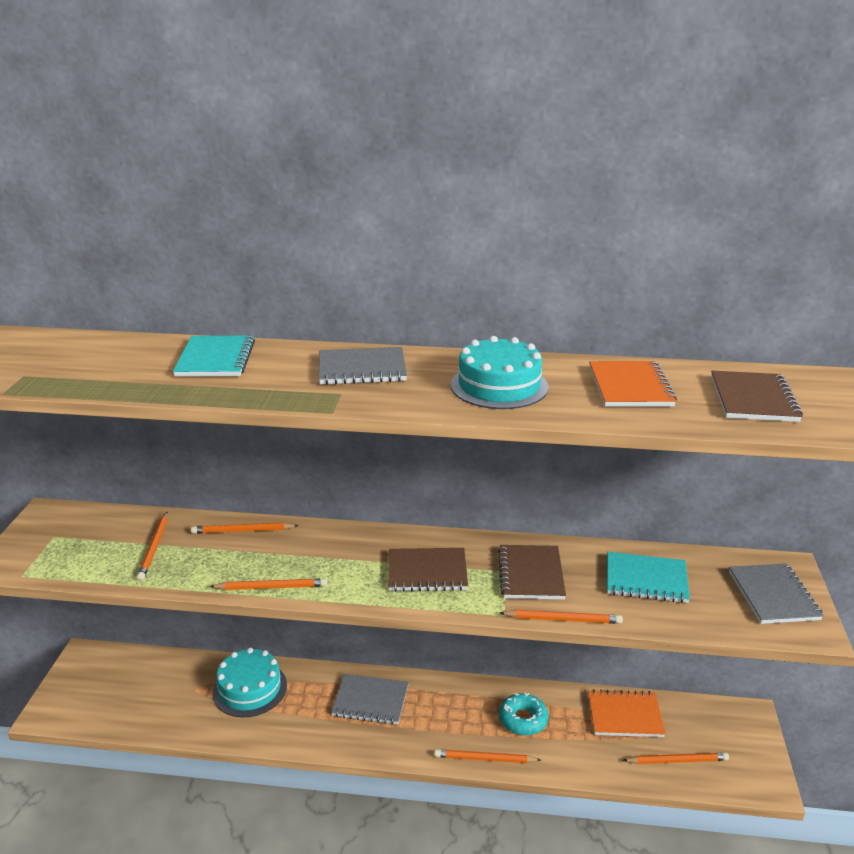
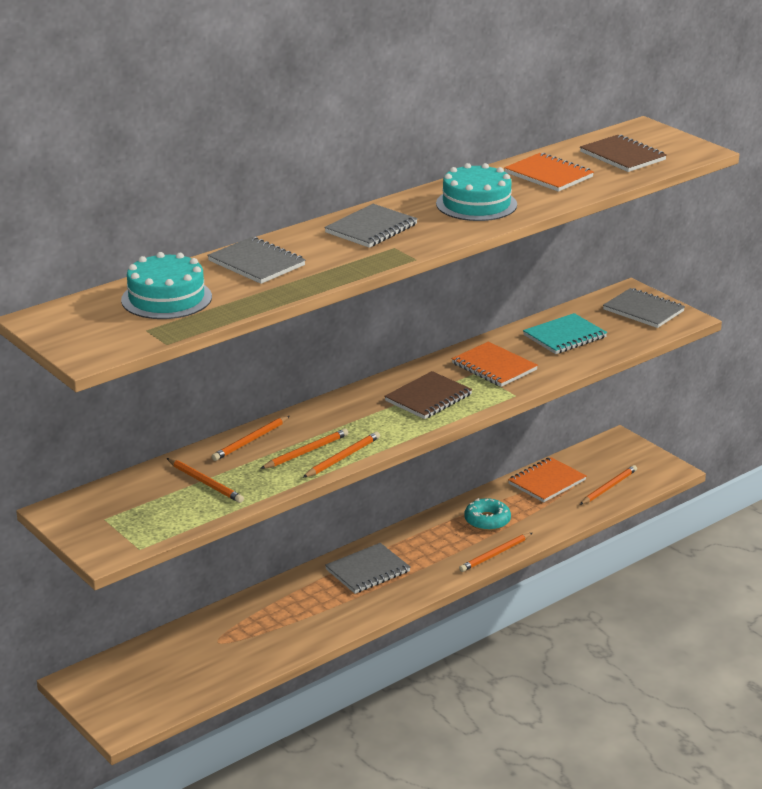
camera: 45 degrees left, 0 degrees up
(216, 359) = (256, 263): turquoise notebook -> grey notebook
(250, 688) = (263, 616): turquoise cake -> turquoise cake (166, 298)
(530, 574) = (494, 367): brown notebook -> orange notebook
(562, 619) = (552, 380): orange pencil -> orange pencil (306, 452)

